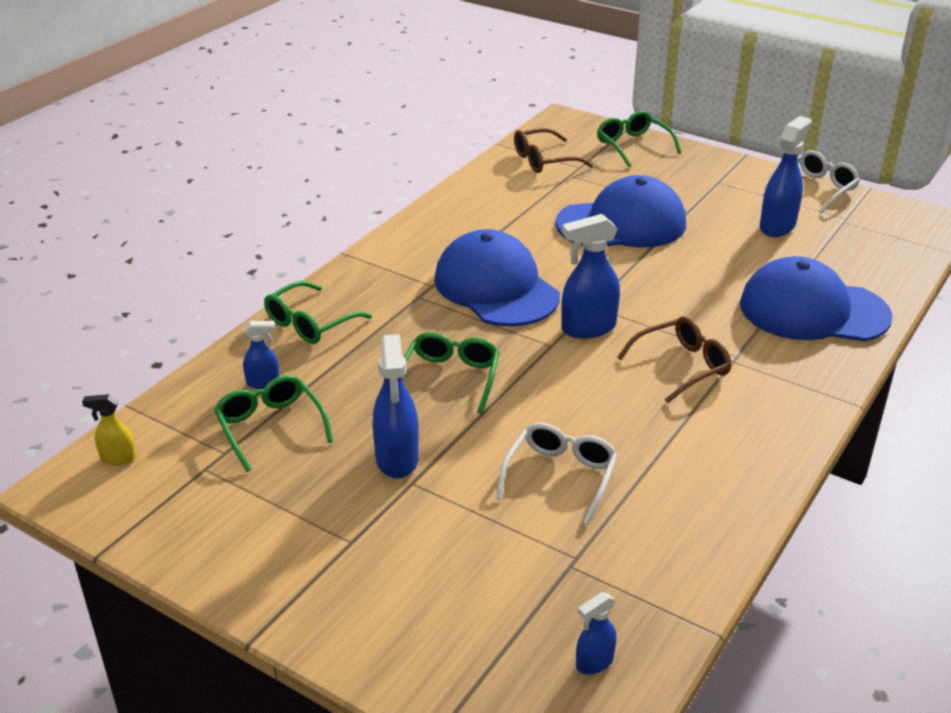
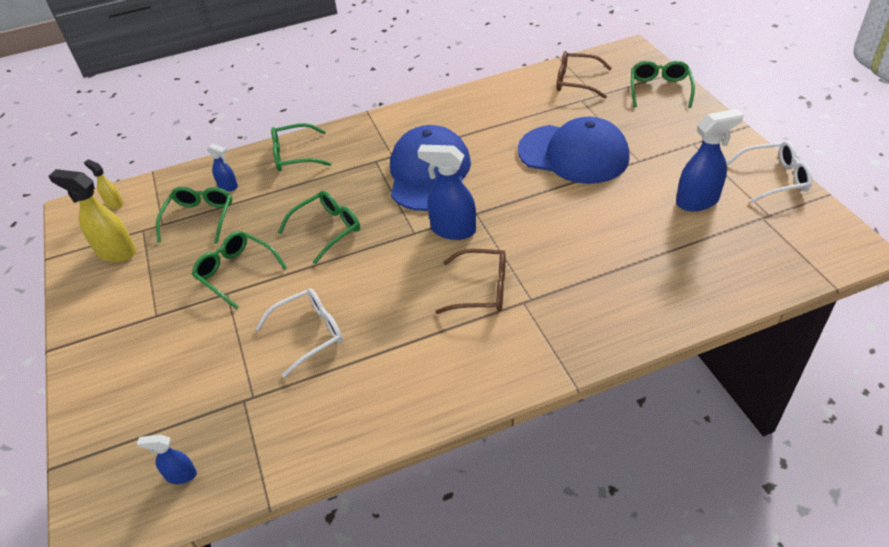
camera: 40 degrees right, 10 degrees up
(199, 505) = (116, 252): none -> yellow spray bottle
(397, 459) = (237, 273): blue spray bottle -> green glasses
(813, 310) = (638, 287): blue cap -> none

